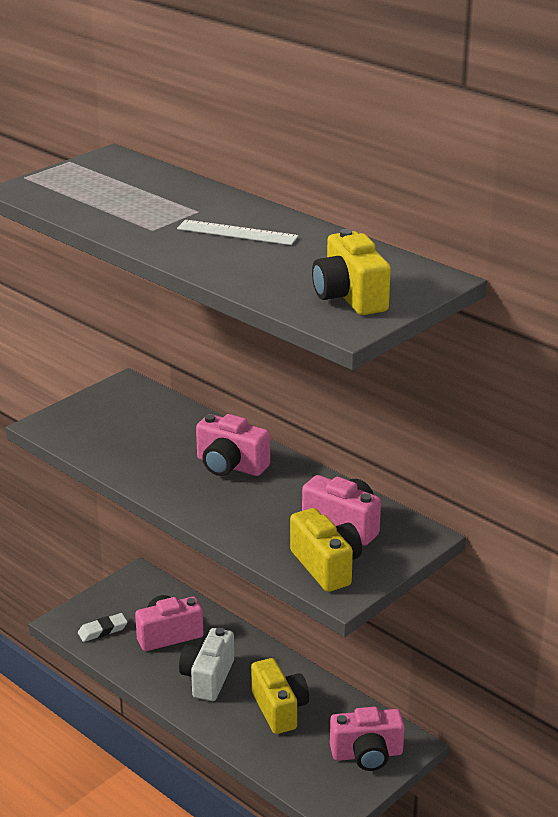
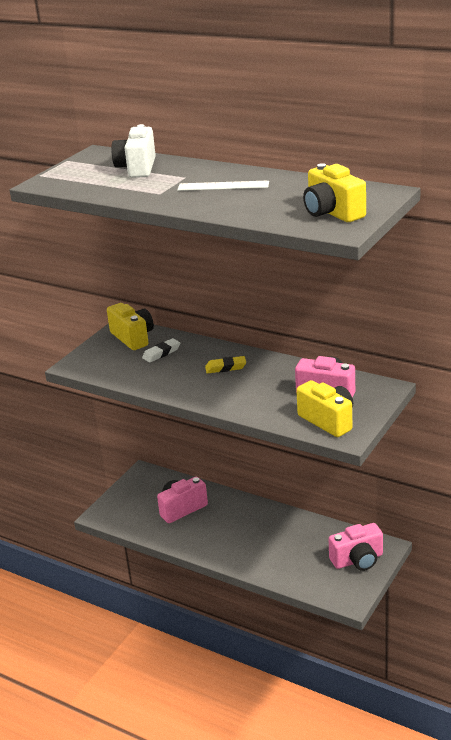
camera: 10 degrees left, 0 degrees up
(103, 630) = (132, 515): white eraser -> white eraser (161, 353)
(208, 678) = (222, 532): white camera -> white camera (137, 168)
(230, 466) = (226, 367): pink camera -> yellow eraser
(279, 709) = (283, 542): yellow camera -> yellow camera (133, 338)

